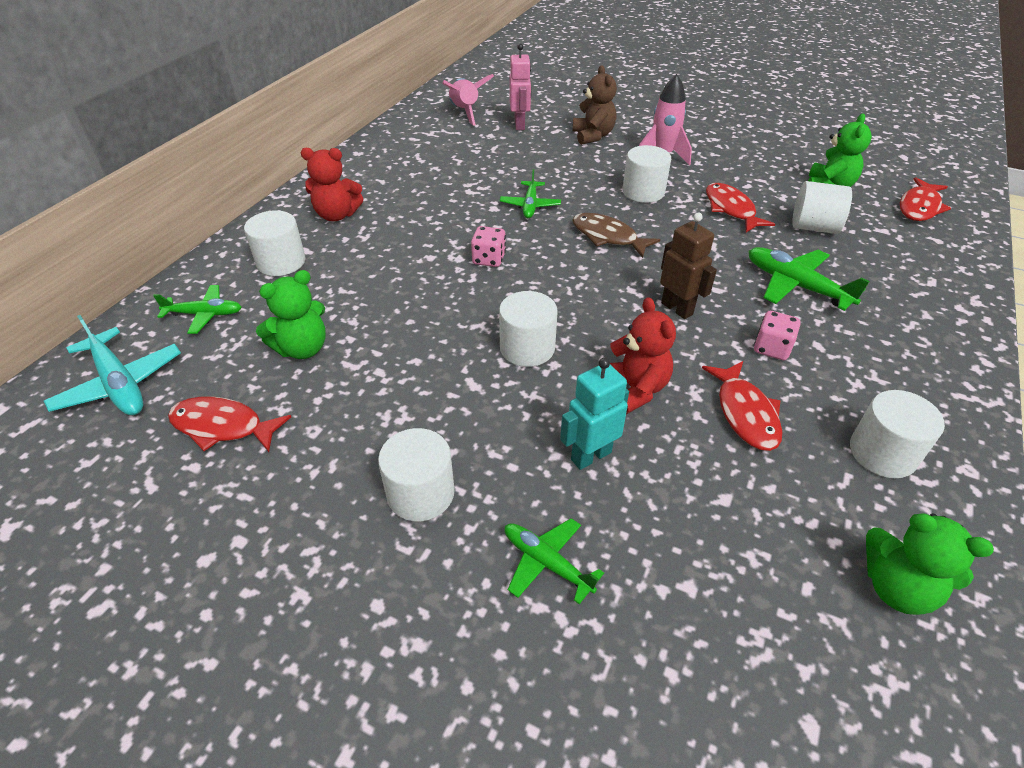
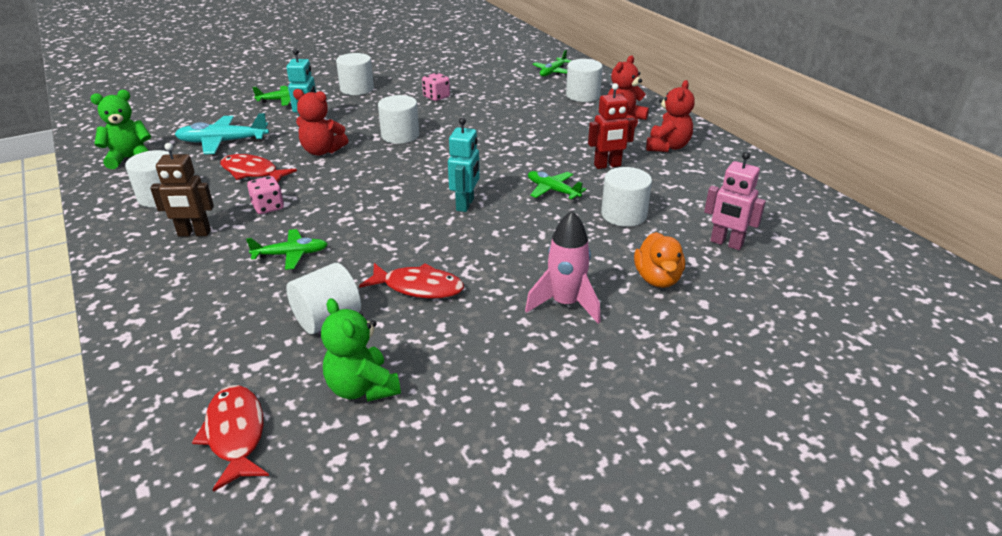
camera: 125 degrees right, 10 degrees down
(119, 384) = (519, 52): turquoise plane -> turquoise plane (222, 142)
(222, 427) = (459, 64): red fish -> none
(302, 348) = (490, 86): green teddy bear -> none
(382, 178) = (667, 147): none -> red teddy bear
(453, 195) = (607, 165): none -> red robot
(465, 112) = (788, 222): pink rocket -> none
(489, 259) = (501, 152): pink dice -> pink dice (436, 97)
(593, 136) = (657, 279): brown teddy bear -> orange duck
(607, 237) = (465, 204): brown fish -> turquoise robot
(643, 192) = (508, 253): white cylinder -> white cylinder (624, 215)
(677, 308) = (352, 193): brown robot -> brown robot (194, 233)
(795, 285) = (291, 254): green plane -> green plane, size x0.65

